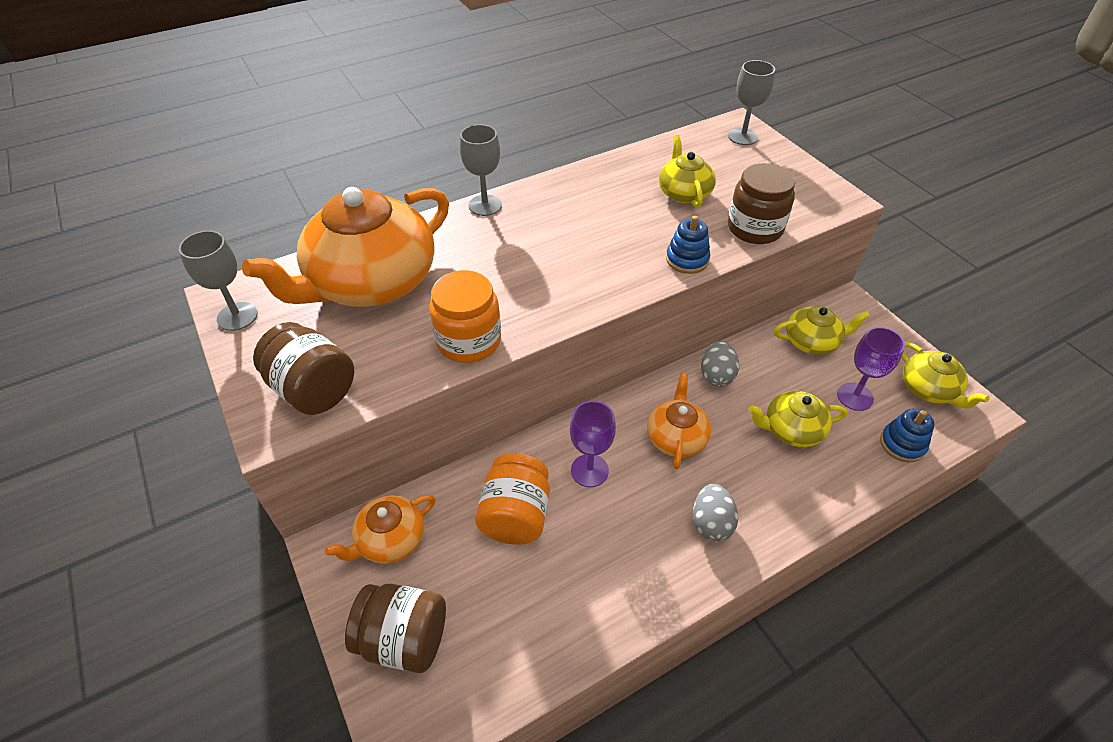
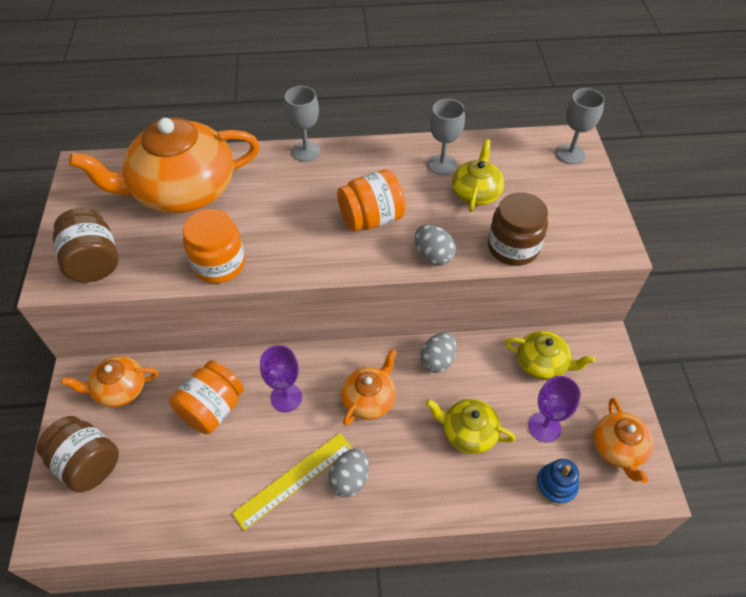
camera: 25 degrees right, 5 degrees up
(237, 316) = (80, 186): grey goblet -> grey goblet (442, 164)
(600, 246) = (371, 218): none -> orange jar
(654, 549) = (293, 479): none -> yellow ruler
(687, 259) = (433, 256): blue stacking toy -> grey egg
(929, 389) = (618, 448): yellow teapot -> orange teapot

